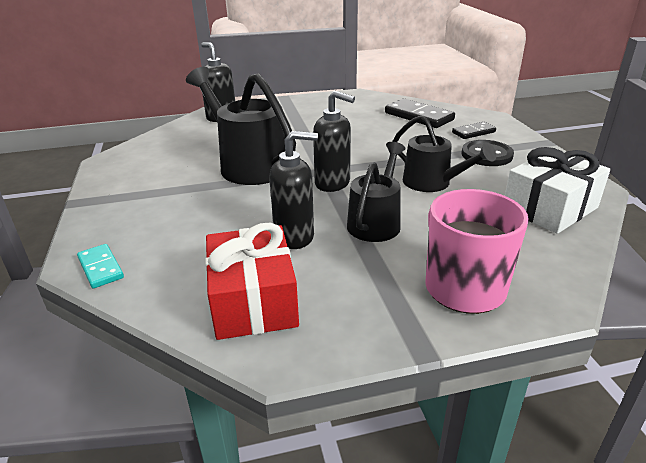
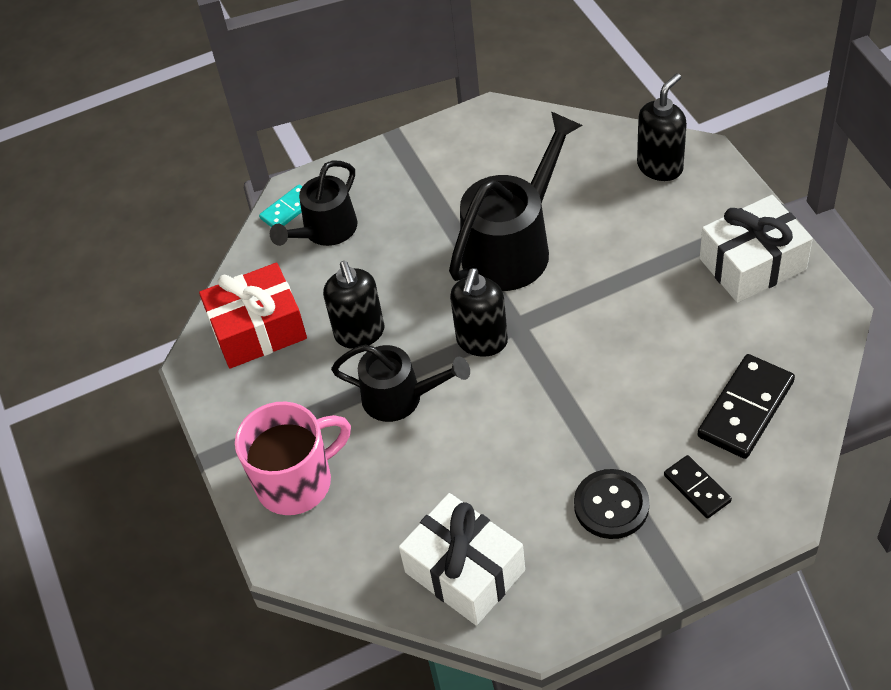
camera: 85 degrees right, 20 degrees up
(316, 105) = (752, 264): none -> white gift
(433, 183) = (505, 444): black watering can -> black watering can (325, 231)

